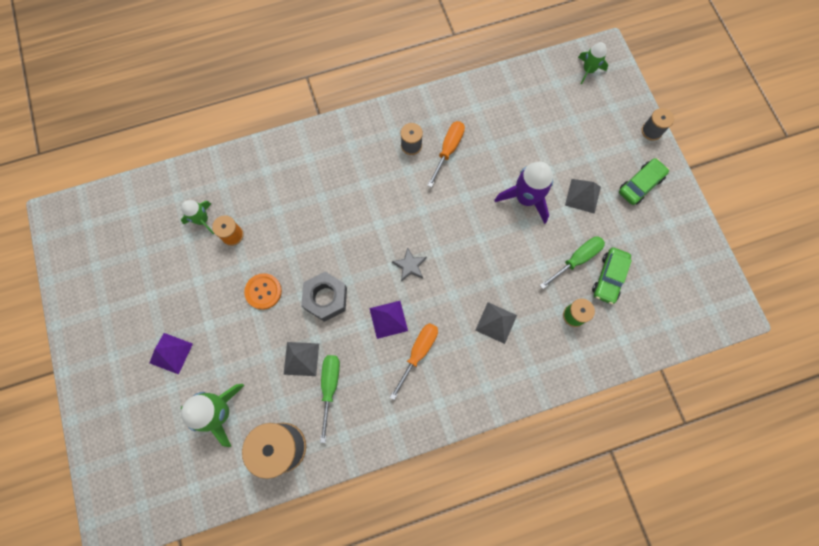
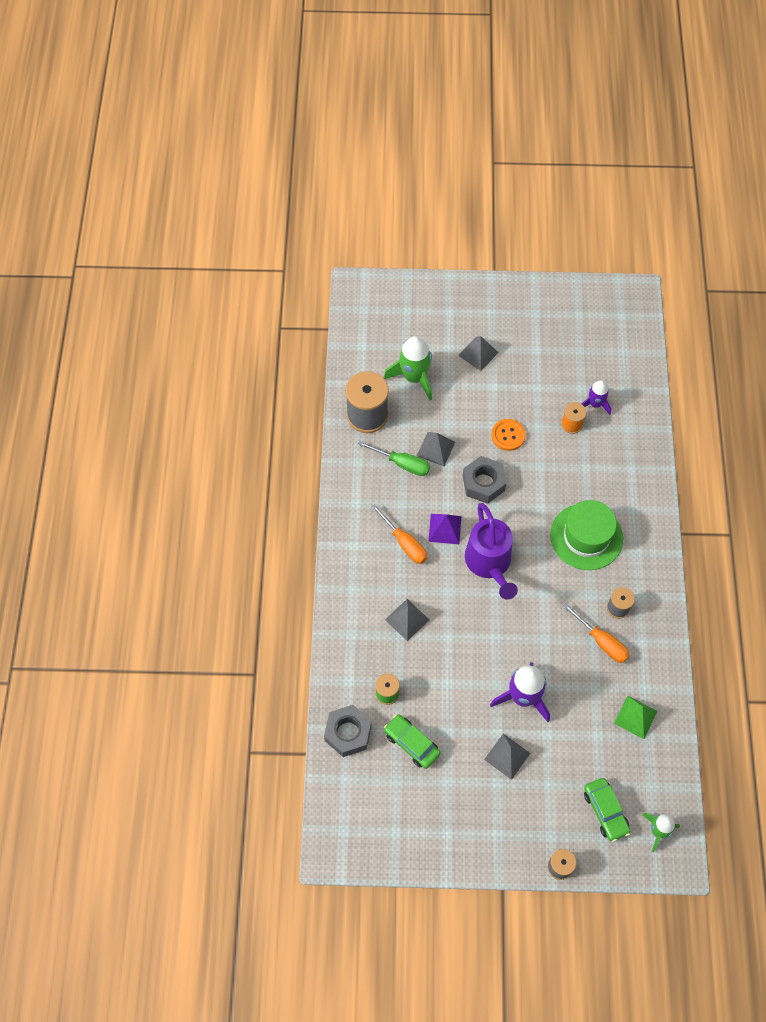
camera: 110 degrees right, 10 degrees down
(171, 353) = (478, 353): purple pyramid -> grey pyramid
(202, 220) = (595, 404): green rocket -> purple rocket
(351, 189) = (586, 536): none -> green hat
(409, 265) = (490, 563): grey star -> purple watering can
(504, 108) = (635, 717): none -> green pyramid
(577, 259) = (441, 720): green screwdriver -> none
(626, 337) = (348, 733): none -> grey nut
(640, 184) = (500, 823): green car -> green car (605, 811)

